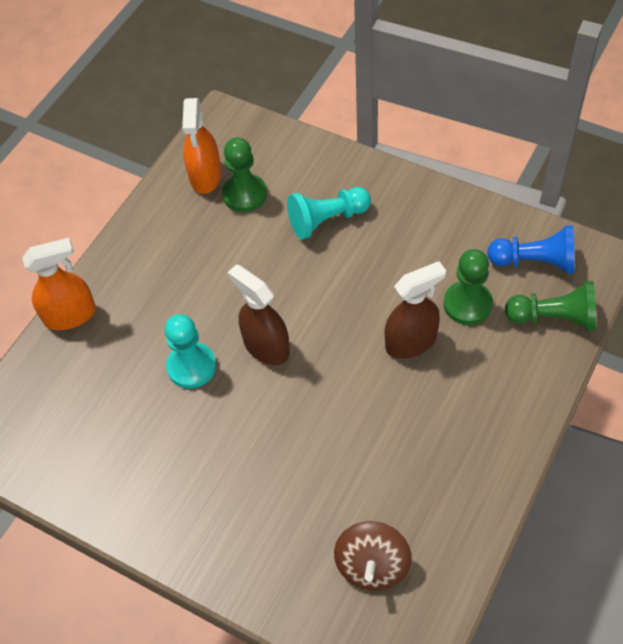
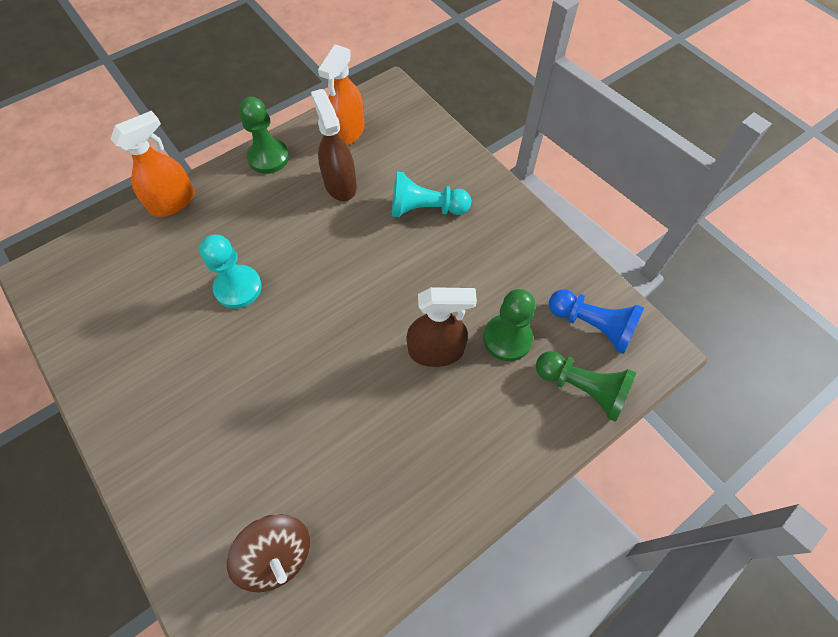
camera: 20 degrees right, 5 degrees up
(70, 315) = (173, 202): orange spray bottle -> orange spray bottle turned 45 degrees counterclockwise
(245, 194) = (370, 160): green pawn -> green pawn (268, 158)
(266, 346) = (309, 298): brown spray bottle -> brown spray bottle (340, 184)
(372, 565) = (277, 555): brown spinning top -> brown spinning top turned 75 degrees counterclockwise

